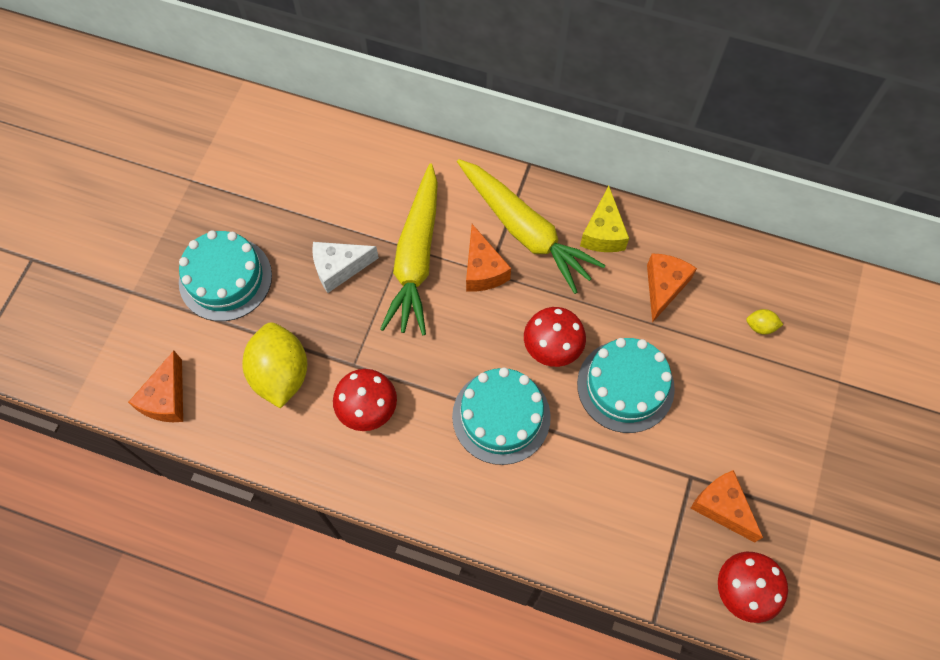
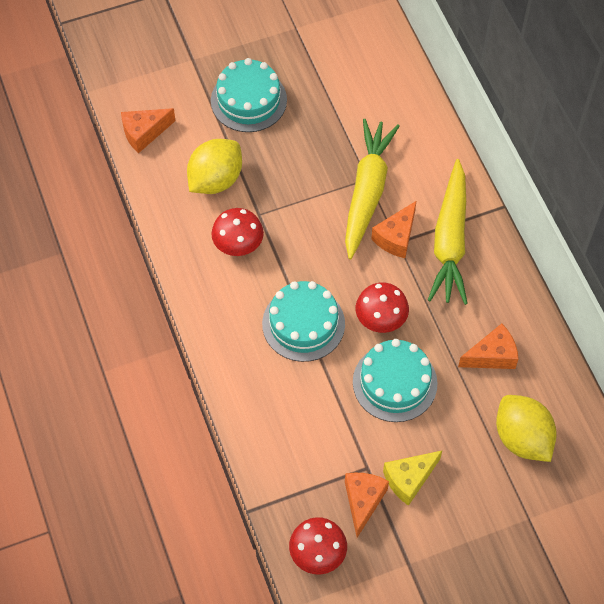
camera: 50 degrees right, 5 degrees down
(339, 268) = (316, 155): white cheese -> none
(416, 257) = (367, 192): yellow carrot -> yellow carrot turned 135 degrees clockwise
(603, 232) = (496, 289): yellow cheese -> yellow cheese (409, 479)
(760, 326) = (522, 438): yellow lemon -> yellow lemon, size x2.42

